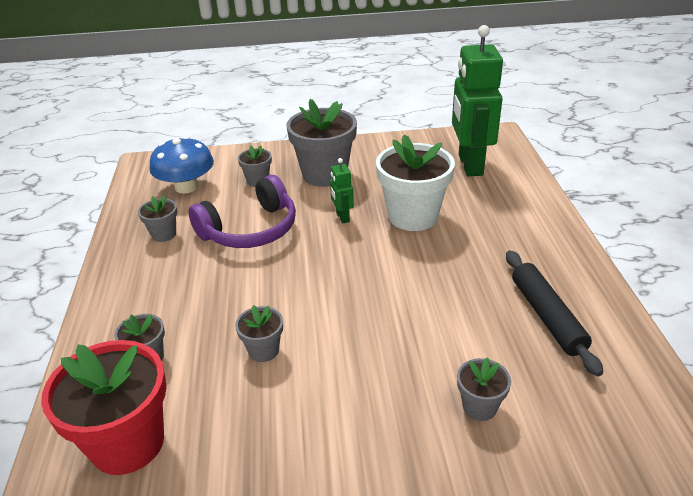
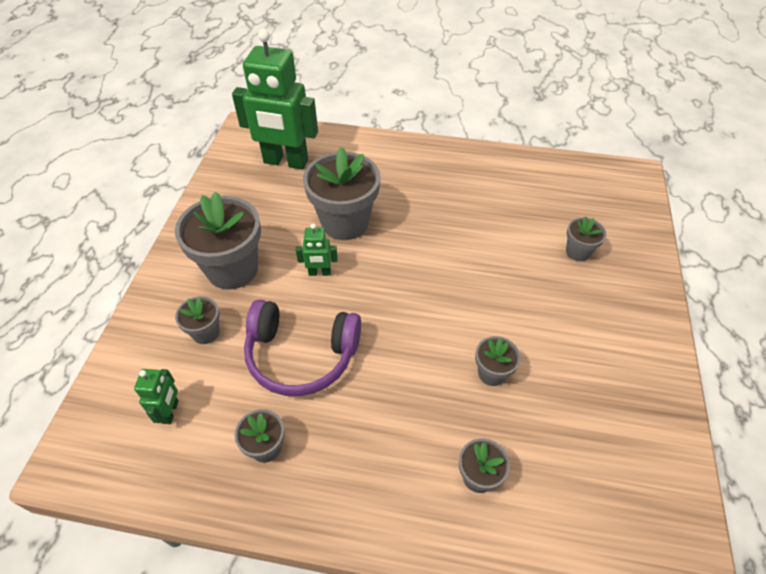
camera: 75 degrees left, 15 degrees up
(127, 443) = (584, 500): red flower pot -> none
(186, 187) = (170, 412): blue mushroom -> green robot
(250, 229) = (301, 355): purple headphones -> purple headphones turned 120 degrees clockwise
(413, 216) = (345, 222): white flower pot -> grey flower pot
(546, 316) = (500, 188): black rolling pin -> none

